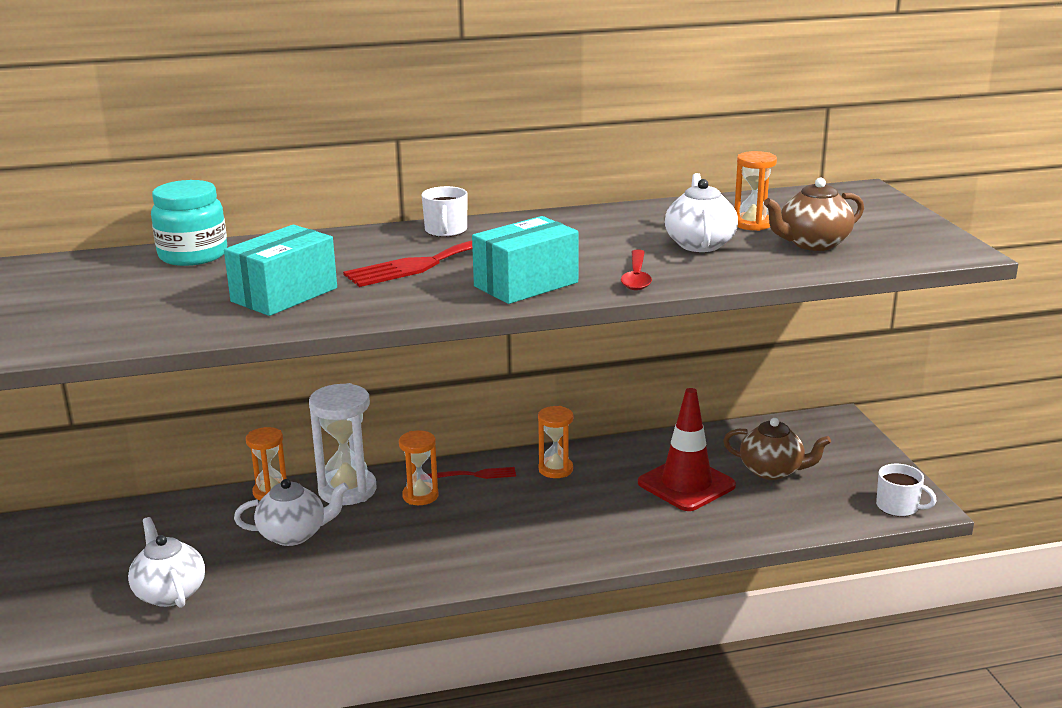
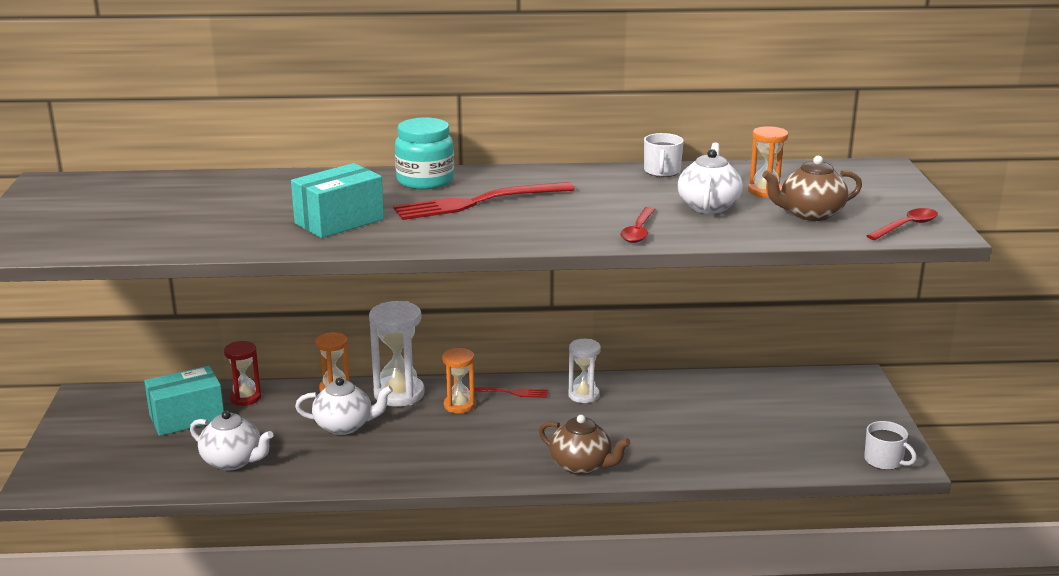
camera: 10 degrees right, 0 degrees up
(166, 514) = (245, 398): none -> red hourglass
(169, 592) = (233, 461): white teapot -> white teapot turned 135 degrees clockwise
(193, 255) = (277, 181): turquoise jar -> turquoise jar (425, 181)
(446, 231) = (493, 176): white mug -> white mug (662, 171)
(526, 284) = (541, 229): turquoise box -> turquoise box (187, 418)
(555, 469) = (583, 395): orange hourglass -> white hourglass
(686, 484) = (696, 420): red traffic cone -> none
(772, 471) = (779, 417): brown teapot -> brown teapot (582, 465)
(920, 248) = (906, 226): none -> red spoon

